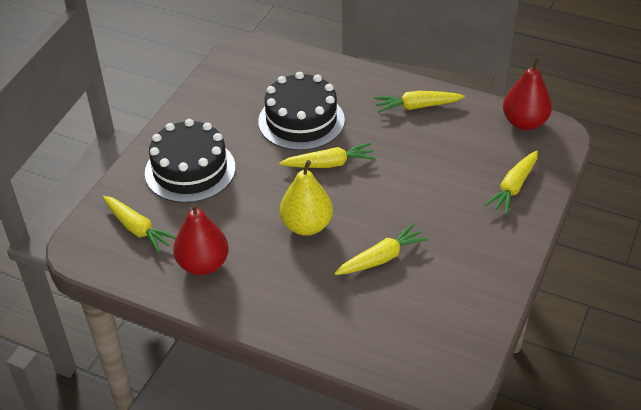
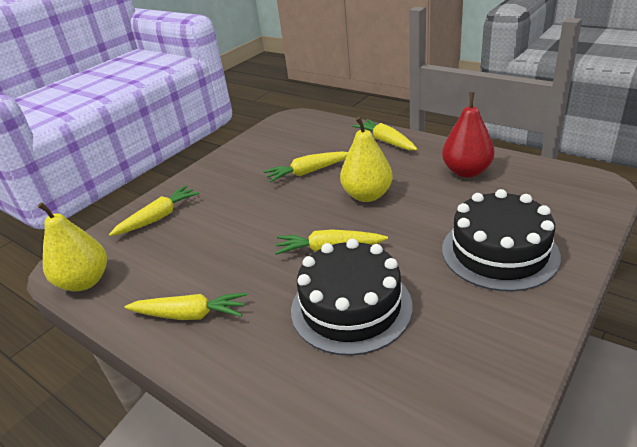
camera: 165 degrees left, 10 degrees down
(138, 229) = (542, 198): yellow carrot -> yellow carrot (385, 141)
(524, 122) = (85, 281): red pear -> yellow pear

